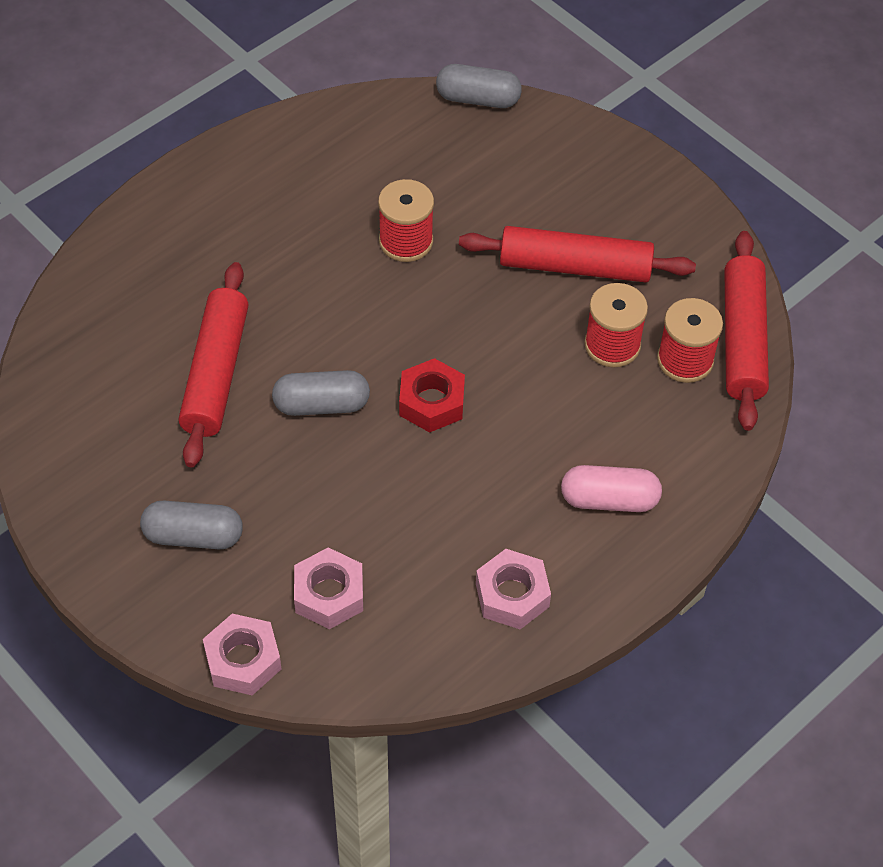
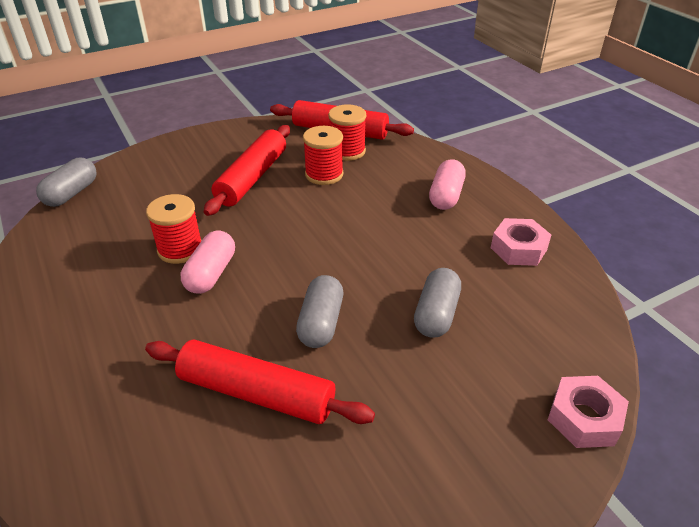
camera: 75 degrees left, 15 degrees down
(193, 536) = (443, 439): grey capsule -> grey capsule (436, 314)
(329, 594) = (514, 347): pink nut -> none
(373, 283) = (211, 274): none -> pink capsule
(432, 402) = (341, 260): red nut -> none

